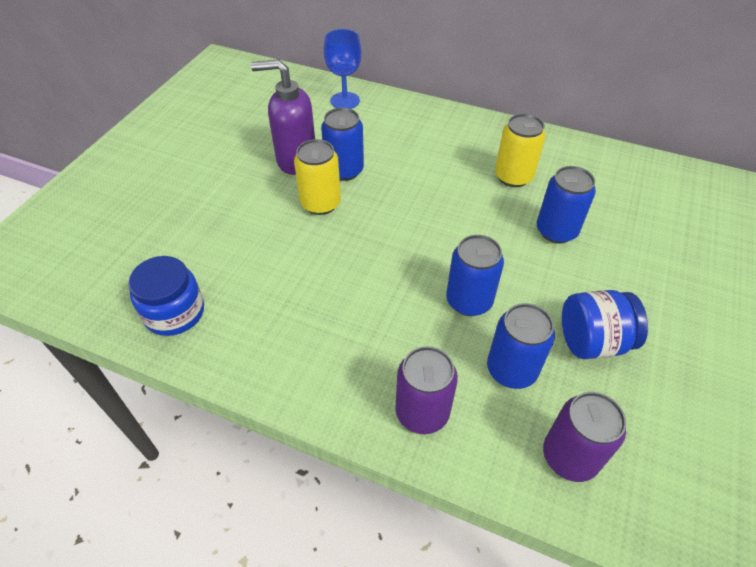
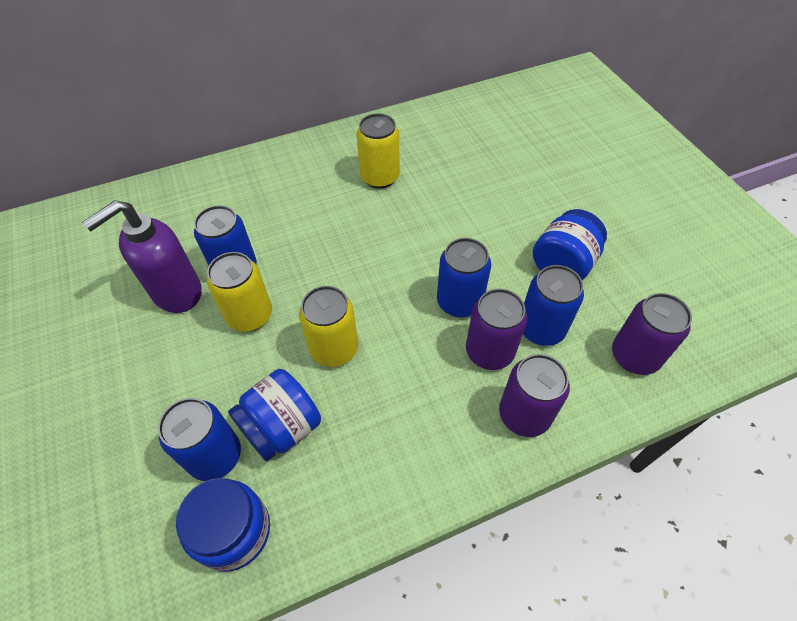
camera: 45 degrees left, 5 degrees up
(262, 281) = (282, 427): none -> blue jar
(345, 101) = (157, 203): blue goblet -> none
(346, 262) = (334, 348): none -> yellow can
(449, 351) = (489, 351): none -> purple can
(556, 231) = (455, 200): blue can -> blue can (215, 456)

